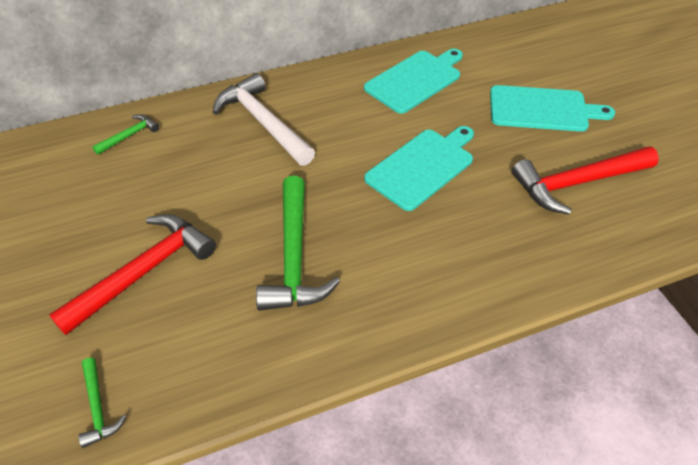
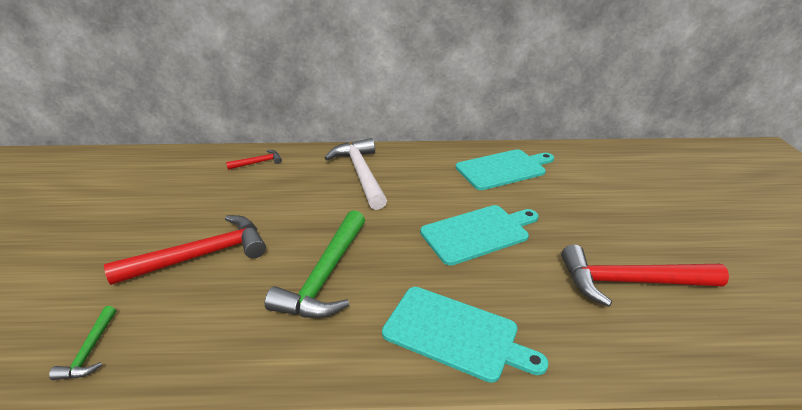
camera: 20 degrees right, 15 degrees down
(129, 136) = (258, 162): green hammer -> red hammer
(542, 109) = (615, 213): turquoise cutting board -> turquoise cutting board (455, 334)

